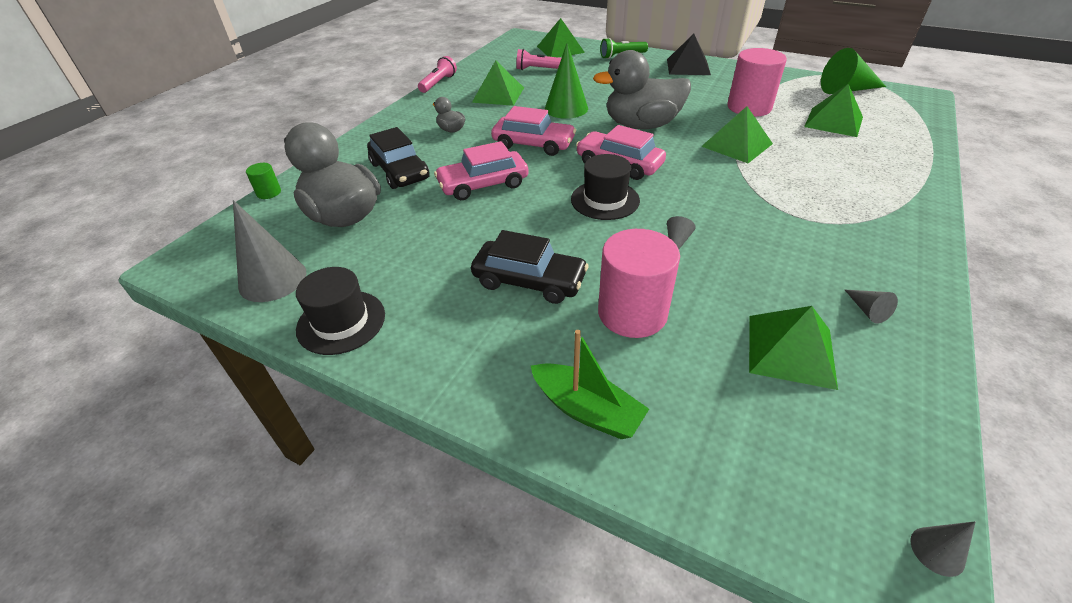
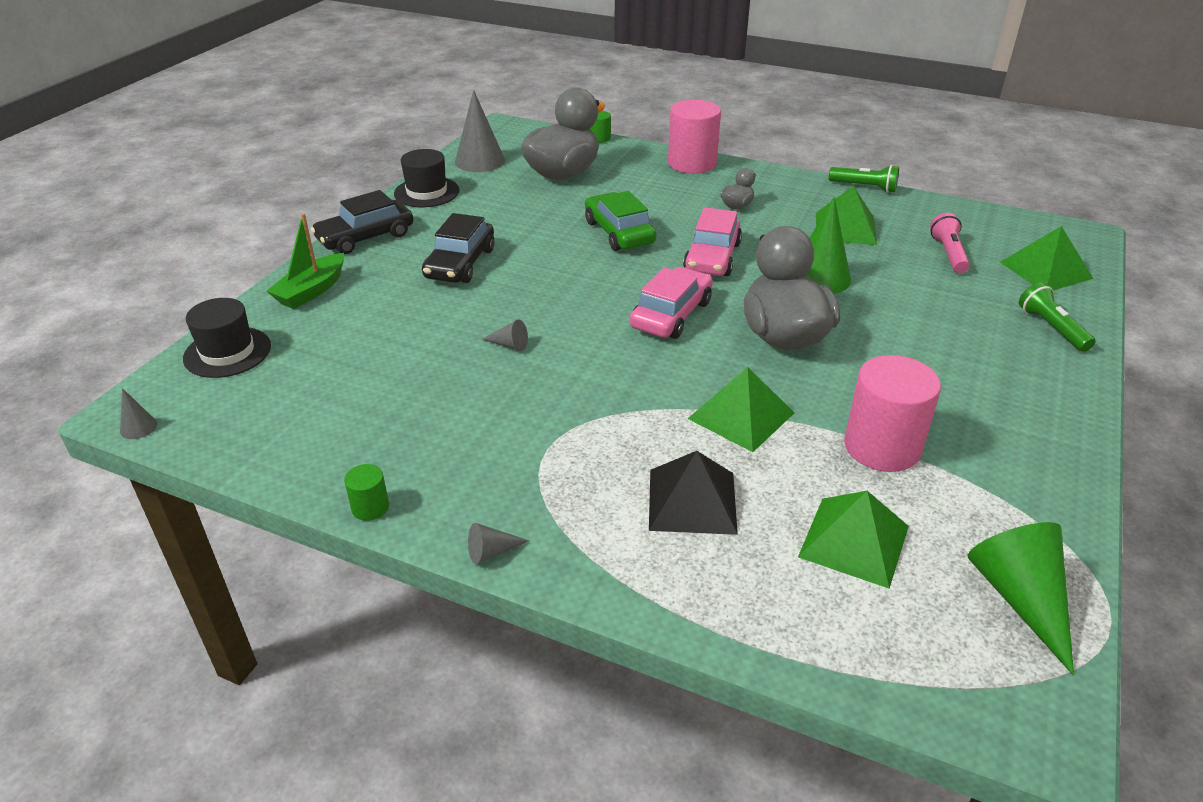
camera: 85 degrees right, 5 degrees down
(400, 171) = (641, 188): black car -> black car (365, 237)
(438, 83) = (864, 187): pink flashlight -> green flashlight
(483, 184) = (619, 232): pink car -> green car
(605, 200) = (590, 303): black hat -> black hat (227, 352)
(632, 313) = (407, 313): pink cylinder -> pink cylinder (692, 163)
(688, 67) = (1039, 397): black pyramid -> black pyramid (692, 501)
(790, 350) = (339, 395): green pyramid -> none
(867, 310) = (378, 456): grey cone -> grey cone (491, 551)
(932, 308) = (370, 507): none -> green cylinder

